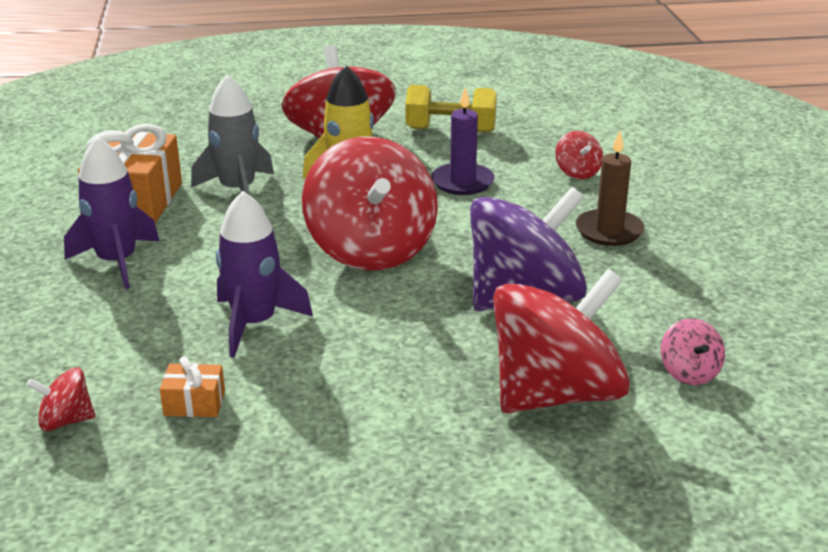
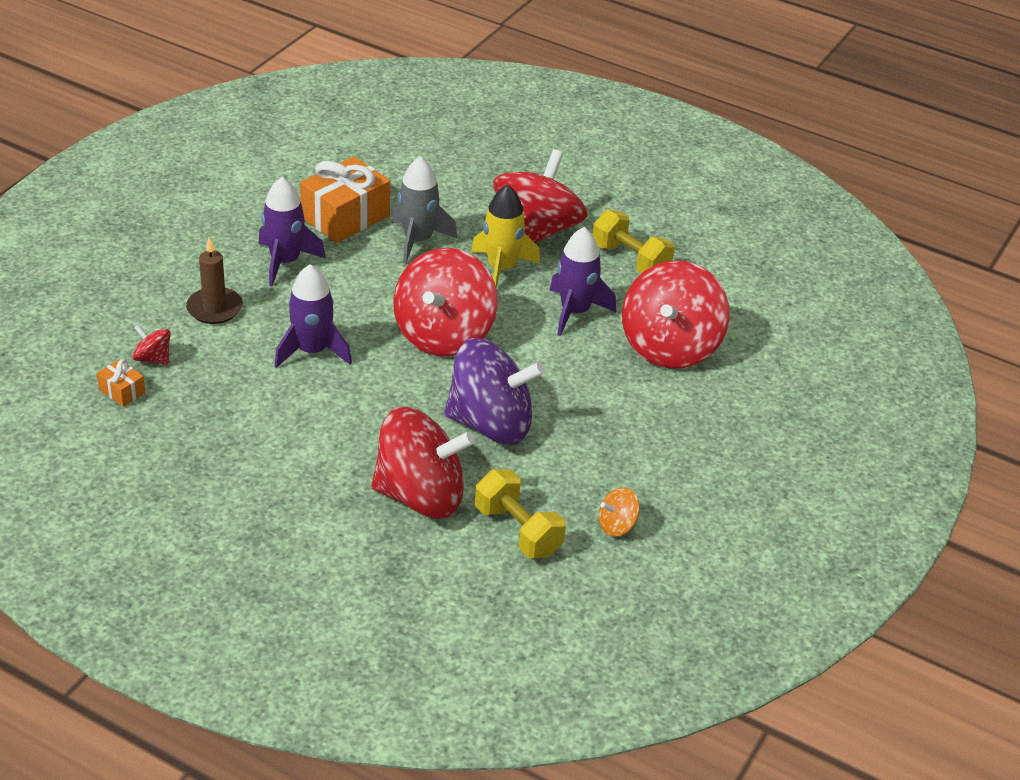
camera: 35 degrees right, 10 degrees up
(194, 403) = (224, 385): orange gift -> orange gift (122, 391)
(462, 182) = (575, 312): purple candle -> purple rocket
(577, 172) = (670, 347): red spinning top -> red spinning top, size x2.39
(609, 231) = (619, 406): brown candle -> brown candle (214, 308)
(689, 372) = (517, 531): pink spinning top -> yellow dumbbell
(758, 320) = (617, 525): none -> orange spinning top

